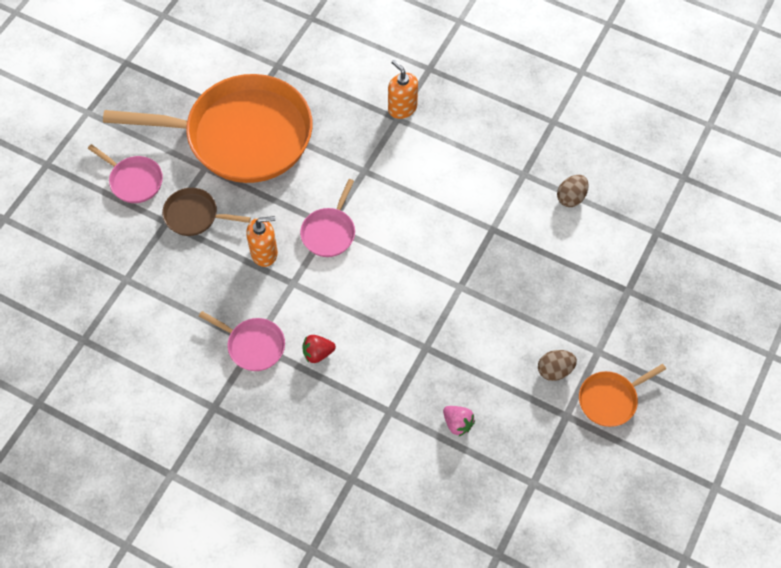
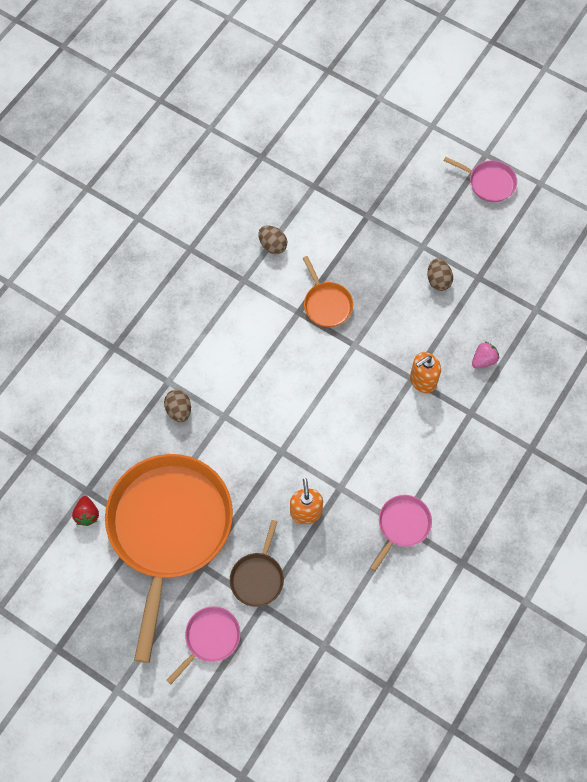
camera: 85 degrees left, 5 degrees up
(317, 353) = (413, 469): red strawberry -> red strawberry (87, 514)
(329, 232) = (289, 451): pink pan -> pink pan (489, 183)
(366, 131) = (179, 410): none -> brown egg
(402, 108) = (156, 376): orange soap dispenser -> orange soap dispenser (423, 381)
(610, 399) = (465, 243): orange pan -> orange pan (326, 304)

